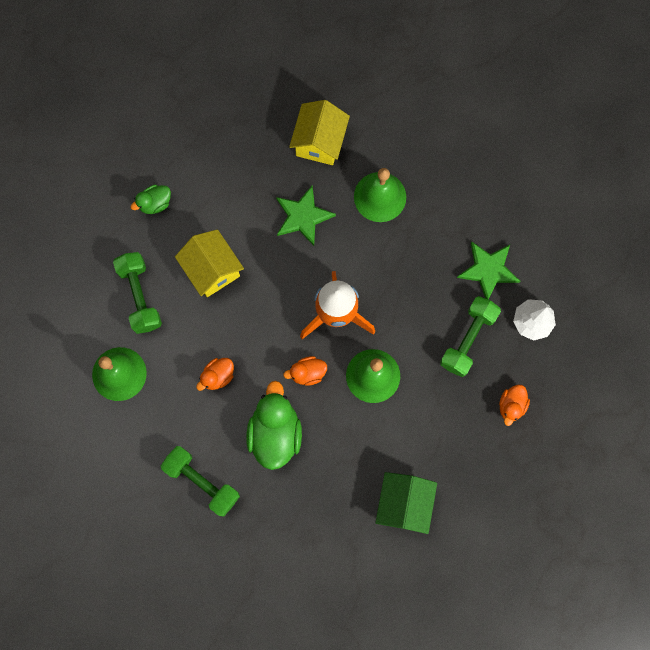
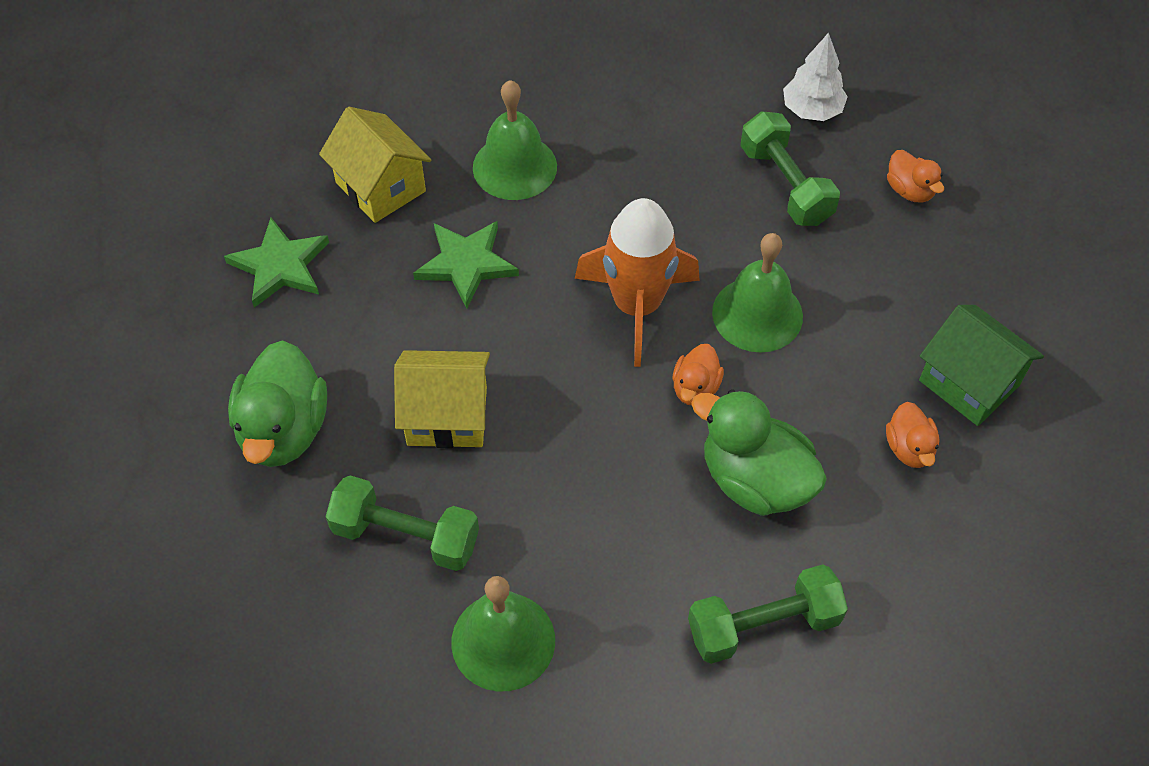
camera: 55 degrees left, 20 degrees down
(155, 203) = (284, 430): green duck -> green duck, size x1.90
(218, 376) = (613, 504): orange duck -> orange duck (909, 448)
(488, 270) = (709, 114): green star -> green star (280, 265)

